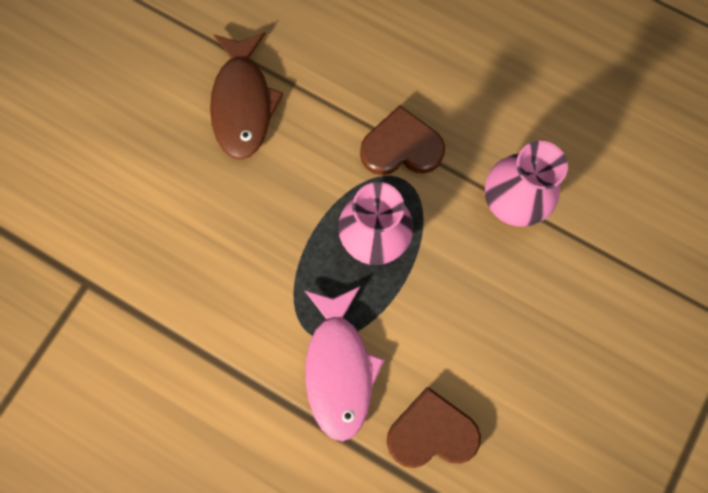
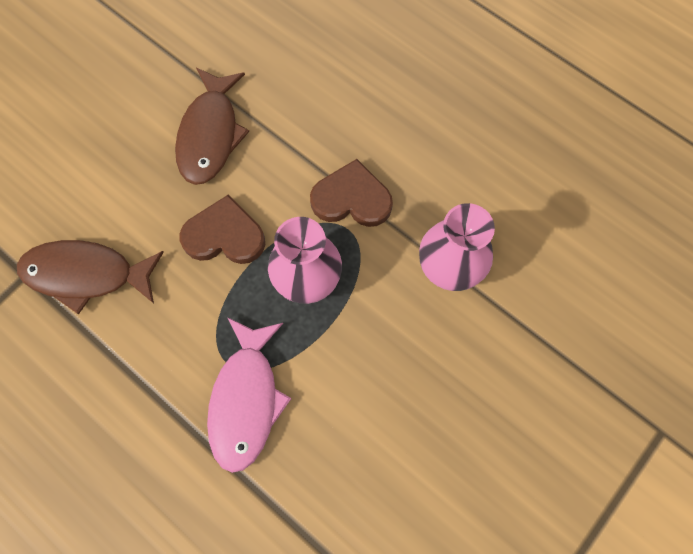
camera: 10 degrees right, 5 degrees down
(149, 271) = (86, 274): none -> brown fish
(431, 432) = (324, 480): brown heart -> brown heart (224, 235)

